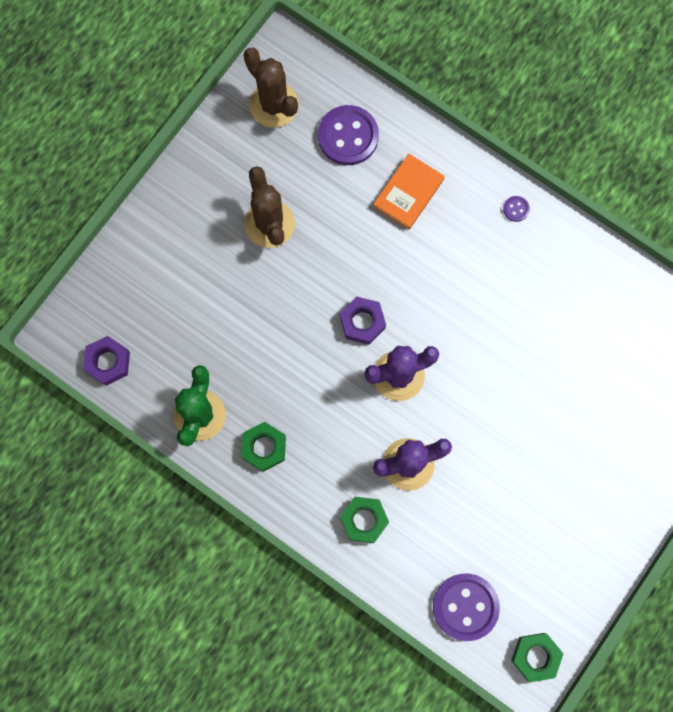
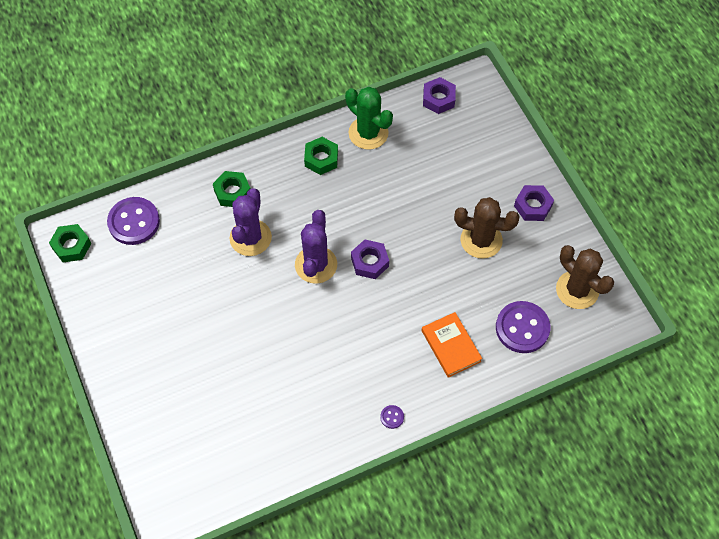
camera: 120 degrees right, 15 degrees down
(197, 192) = (533, 206): none -> purple nut
(274, 105) = (577, 290): brown cactus -> brown cactus turned 60 degrees clockwise

